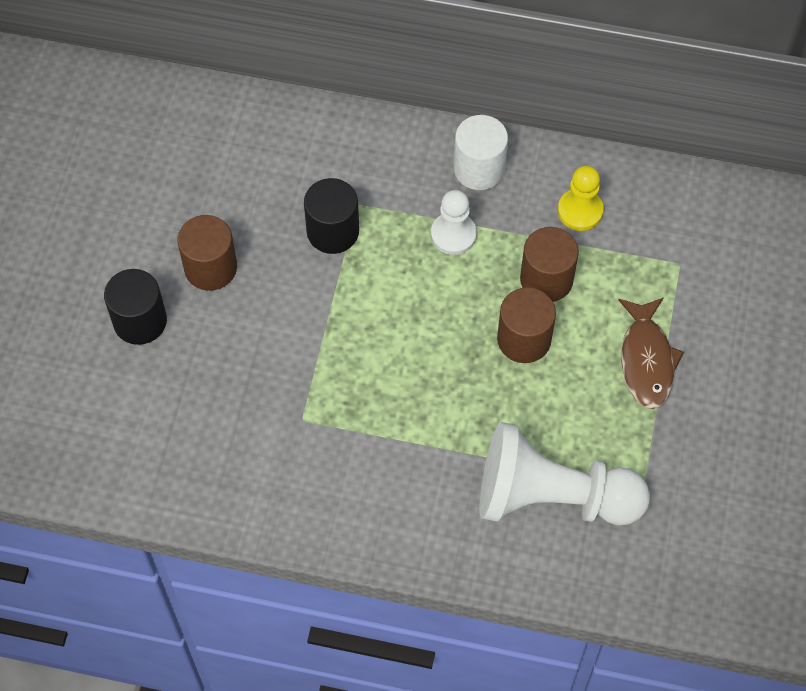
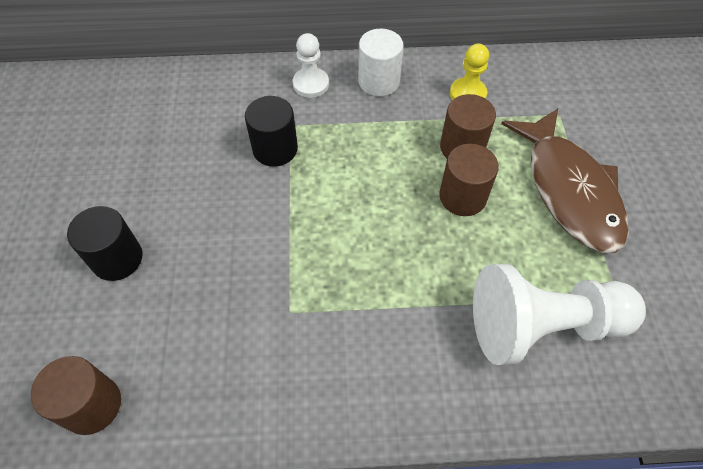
camera: 15 degrees left, 5 degrees down
(210, 268) = (175, 199): brown cylinder -> brown cylinder (92, 405)
(453, 234) = (375, 131): white pawn -> white pawn (311, 84)
(646, 360) = (568, 190): brown fish -> brown fish, size x1.65

